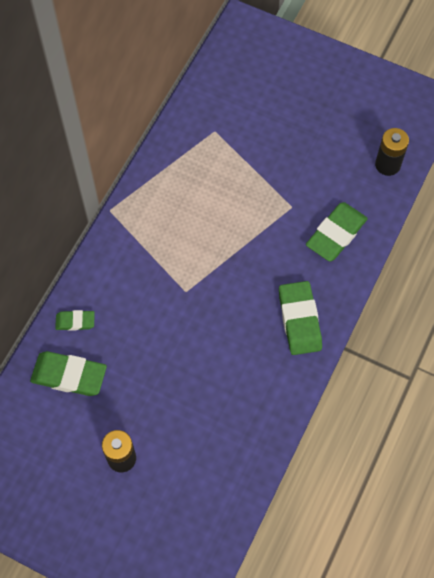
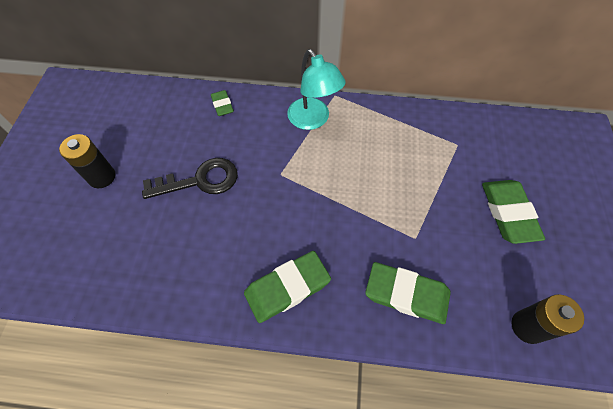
camera: 70 degrees right, 5 degrees down
(69, 376) = (172, 116): green eraser -> green eraser (508, 213)
(133, 241) = (313, 120): none -> turquoise lamp
(164, 365) = (200, 180): none -> black key

